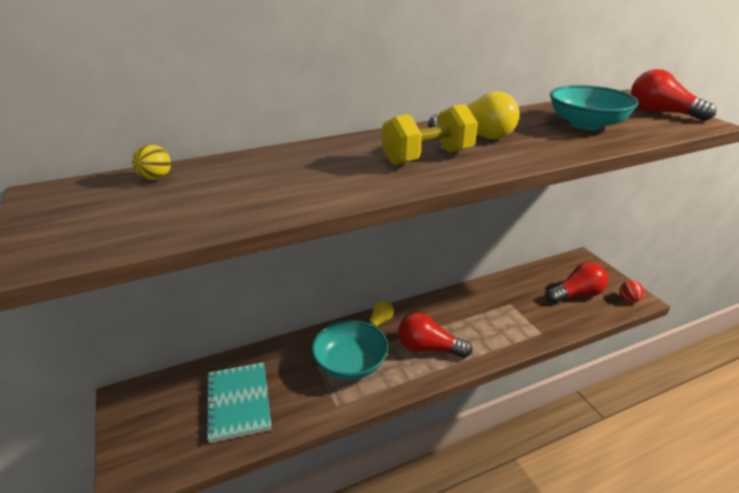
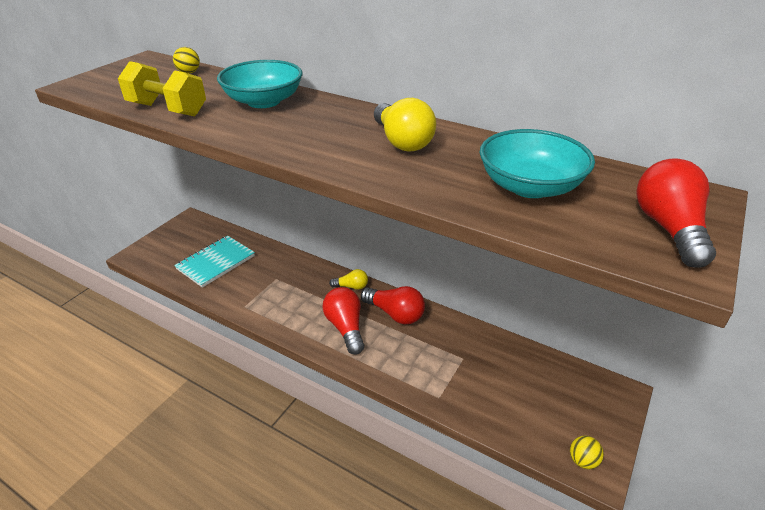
camera: 55 degrees right, 5 degrees up
(350, 364) = (290, 293): turquoise bowl -> turquoise bowl (264, 101)
(428, 157) = (322, 135): yellow dumbbell -> yellow dumbbell (167, 110)
(576, 294) = (538, 407): red light bulb -> red light bulb (395, 314)
(628, 300) = (583, 461): red ball -> yellow ball

